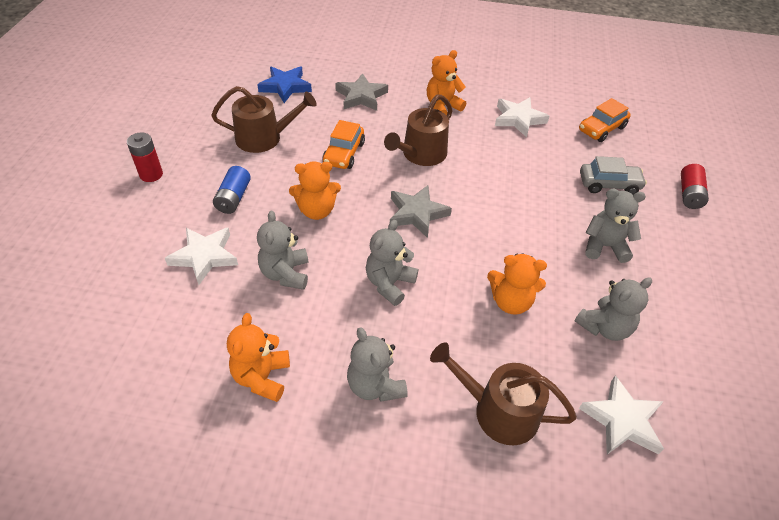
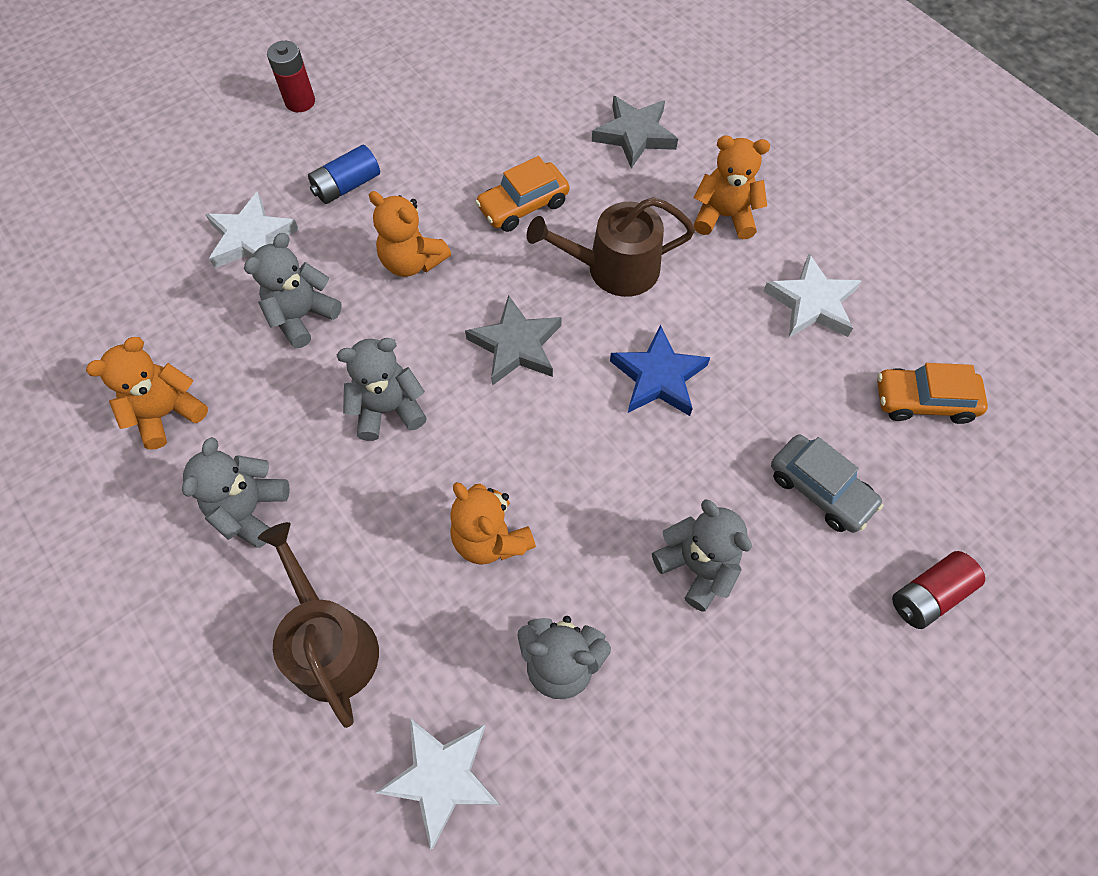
camera: 45 degrees right, 15 degrees up
(264, 138) = (457, 126): brown watering can -> none
(285, 87) = (557, 65): blue star -> blue star (658, 377)

